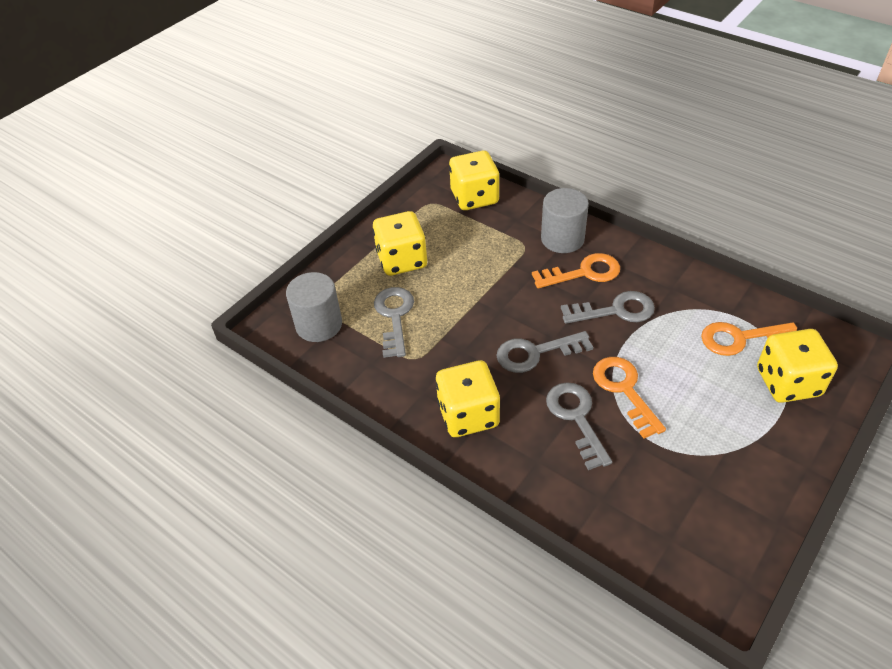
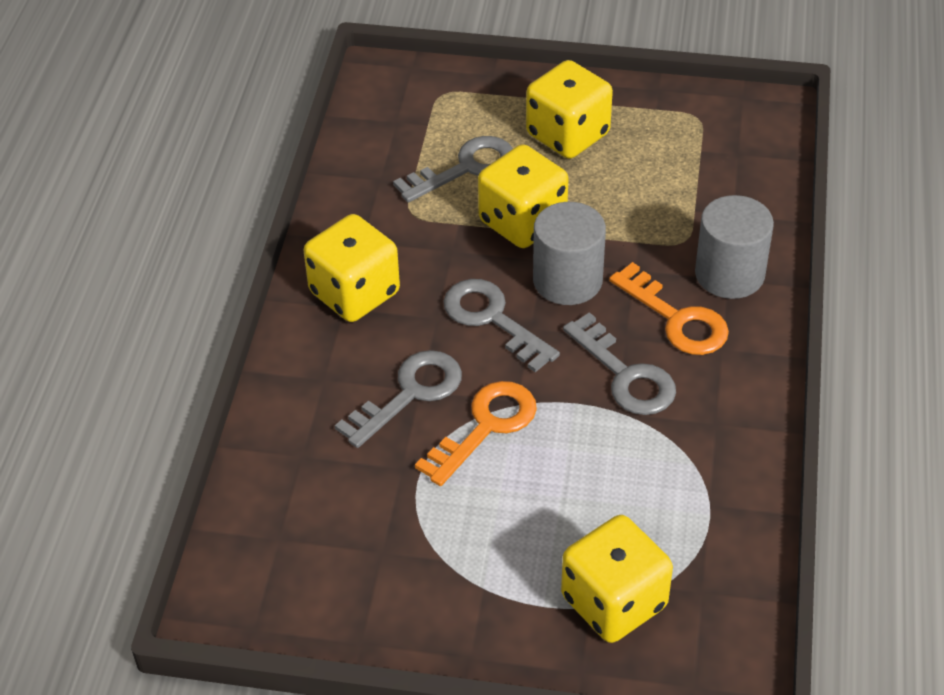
camera: 60 degrees right, 0 degrees up
(319, 325) = (408, 111): grey cylinder -> grey cylinder (567, 280)
(474, 197) = (745, 155): yellow dice -> yellow dice (522, 222)
(741, 338) = (666, 528): orange key -> none

